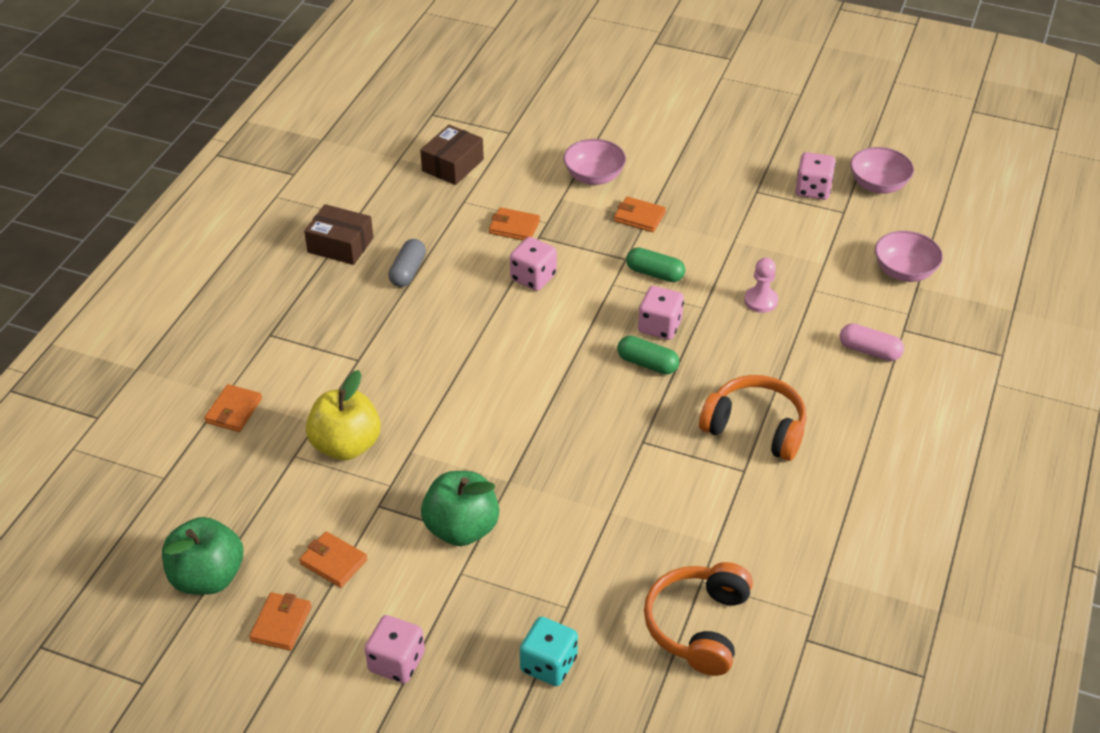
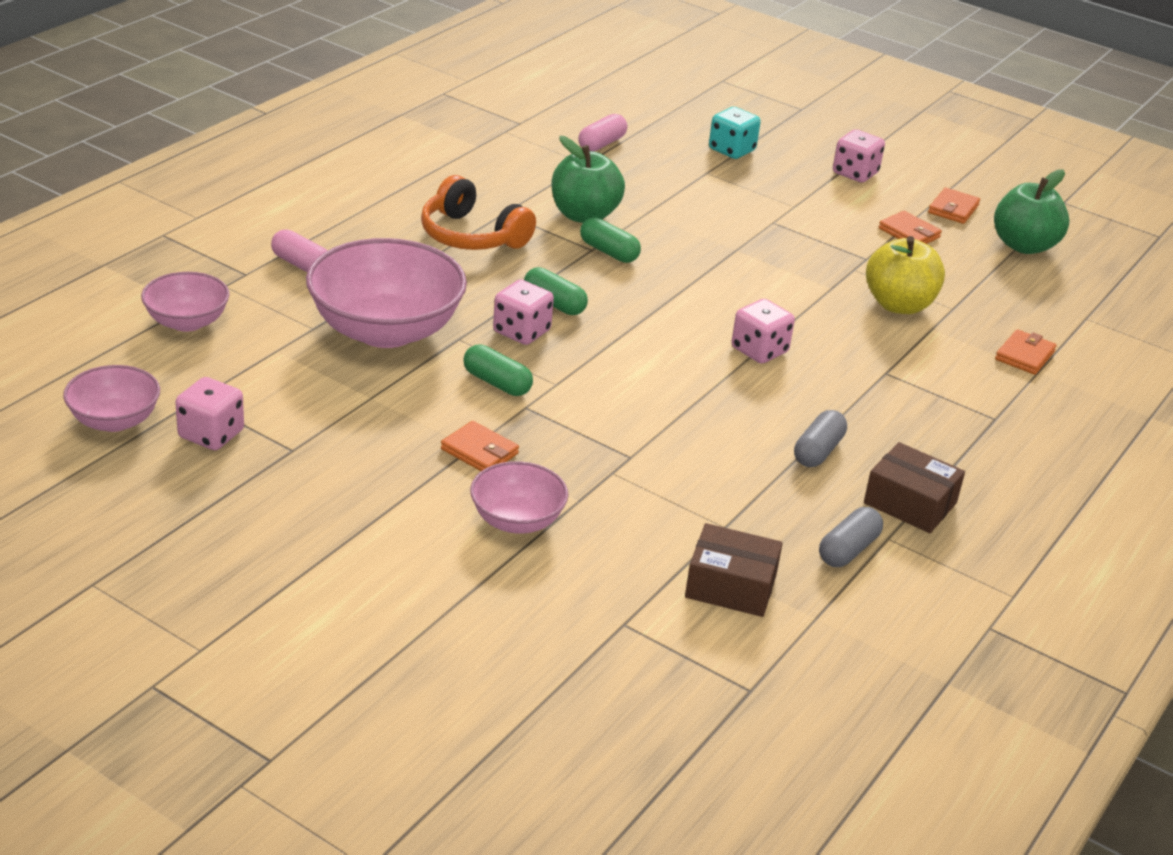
camera: 170 degrees left, 10 degrees down
(382, 203) = (848, 550): none -> grey capsule
(452, 165) = (730, 586): brown box -> brown box turned 60 degrees clockwise
(461, 528) = (788, 229): green apple -> green apple (584, 215)
(514, 227) = (660, 475): orange wallet -> none
(533, 277) = (654, 411): pink dice -> pink dice (759, 350)
(626, 442) = (609, 252): none -> green capsule
(698, 626) = (601, 144): orange headphones -> pink capsule
(760, 301) = (386, 330): pink pawn -> pink bowl

